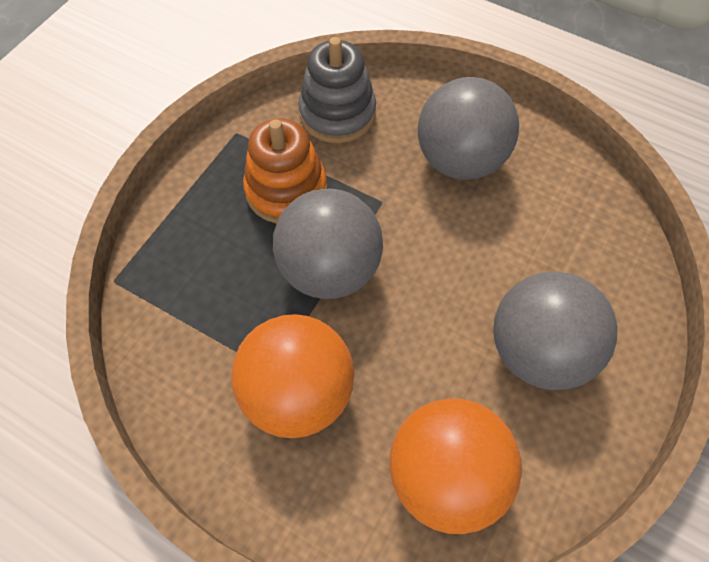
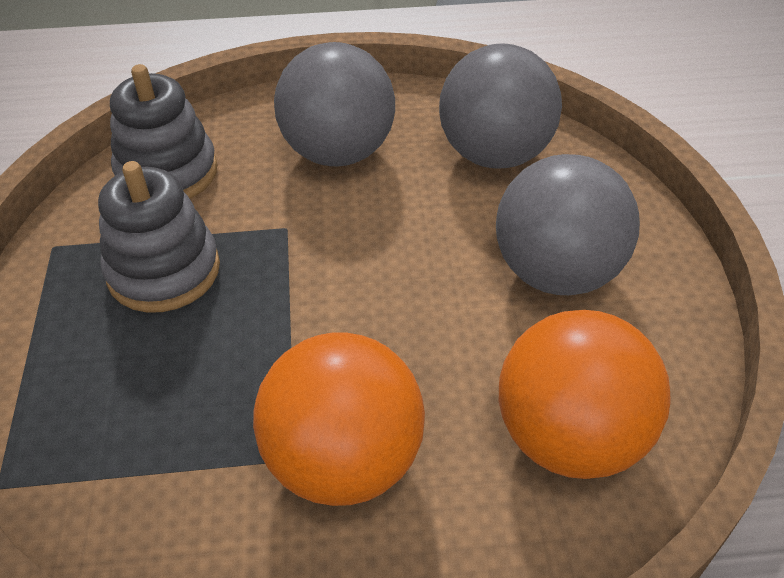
camera: 35 degrees left, 15 degrees down
(286, 190) = (164, 271): orange stacking toy -> grey stacking toy
(330, 269) = (279, 319): grey ball -> grey ball (494, 154)

